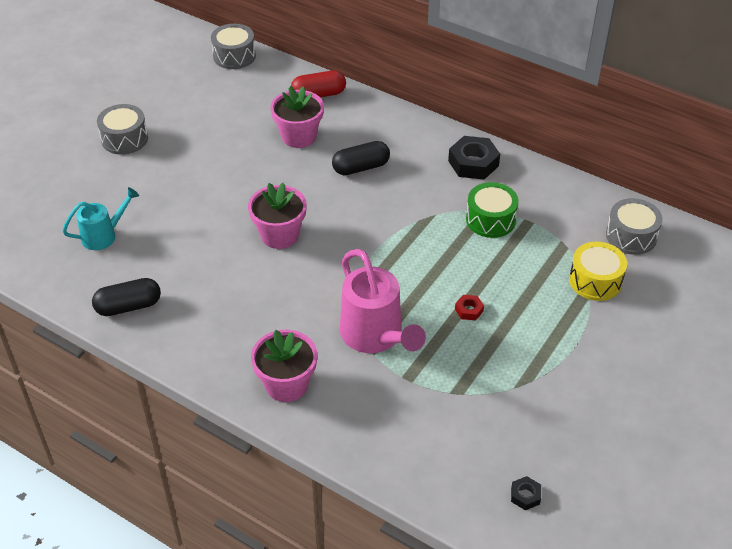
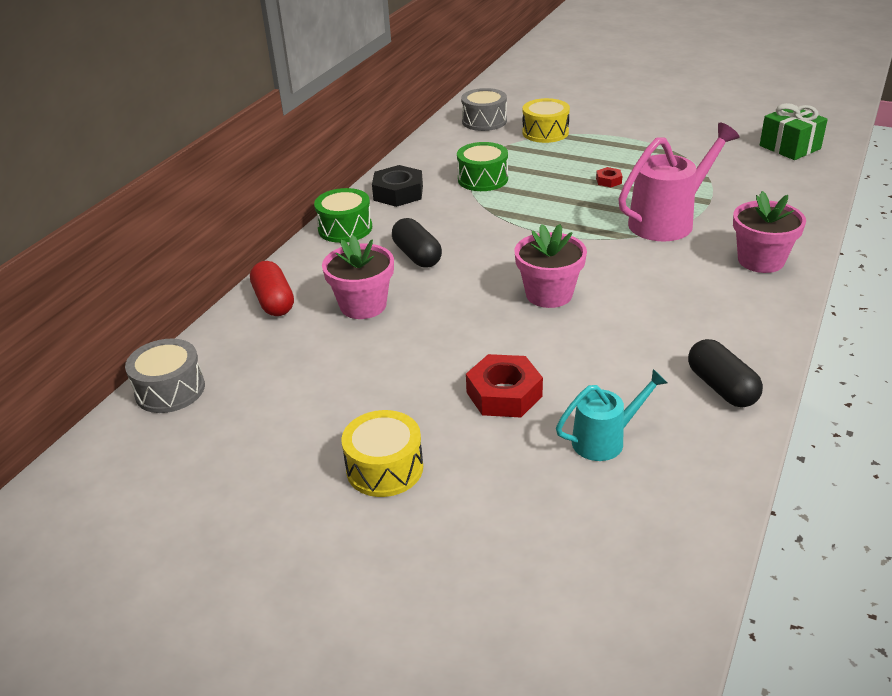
camera: 95 degrees left, 10 degrees down
(104, 235) = (605, 440): turquoise watering can -> turquoise watering can turned 105 degrees clockwise
(124, 139) = (384, 468): grey drum -> yellow drum
(169, 195) = (504, 394): none -> red nut
(416, 130) = (345, 228): none -> green drum
(525, 495) = (790, 147): black nut -> green gift

